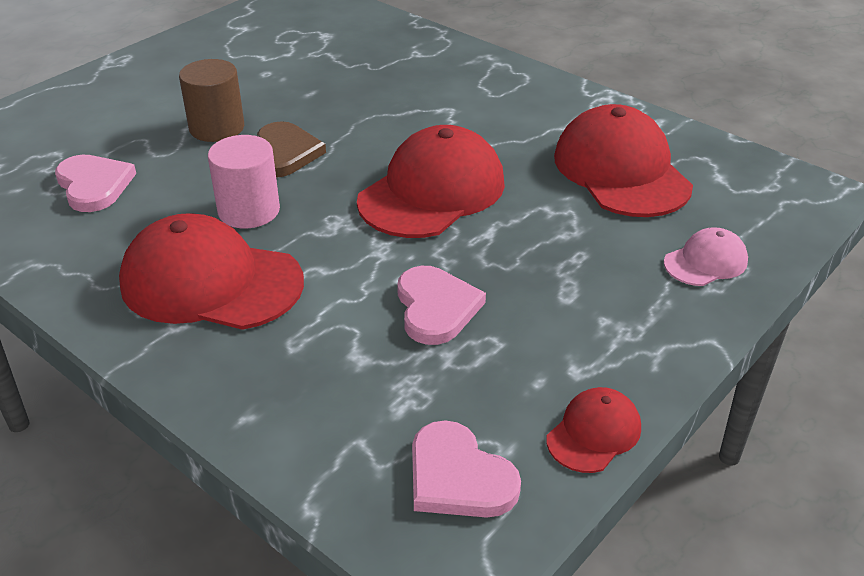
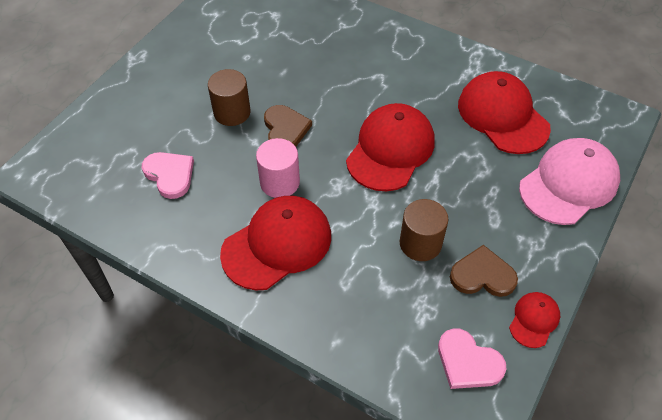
camera: 10 degrees left, 15 degrees up
(211, 282) = (277, 244): red cap -> red cap turned 135 degrees clockwise
(436, 308) = (420, 243): pink heart -> brown cylinder
(524, 361) = (482, 275): none -> brown heart
(705, 262) = (569, 184): pink cap -> pink cap, size x2.04

